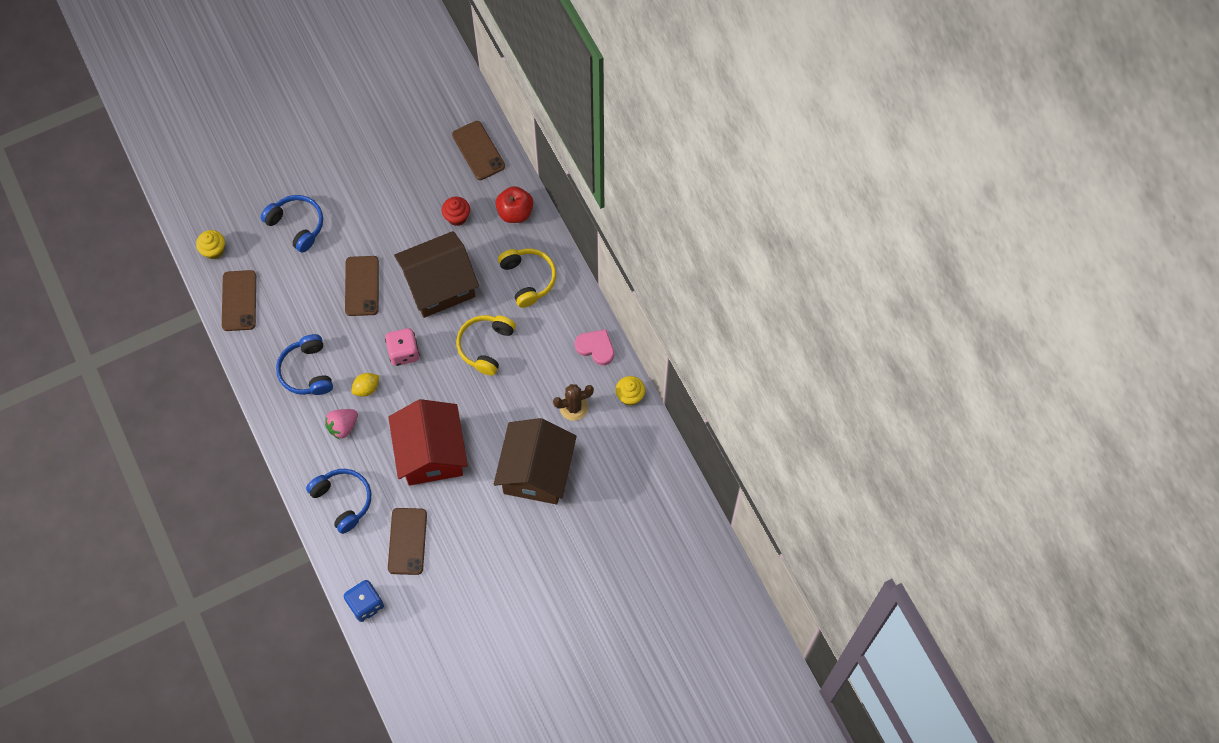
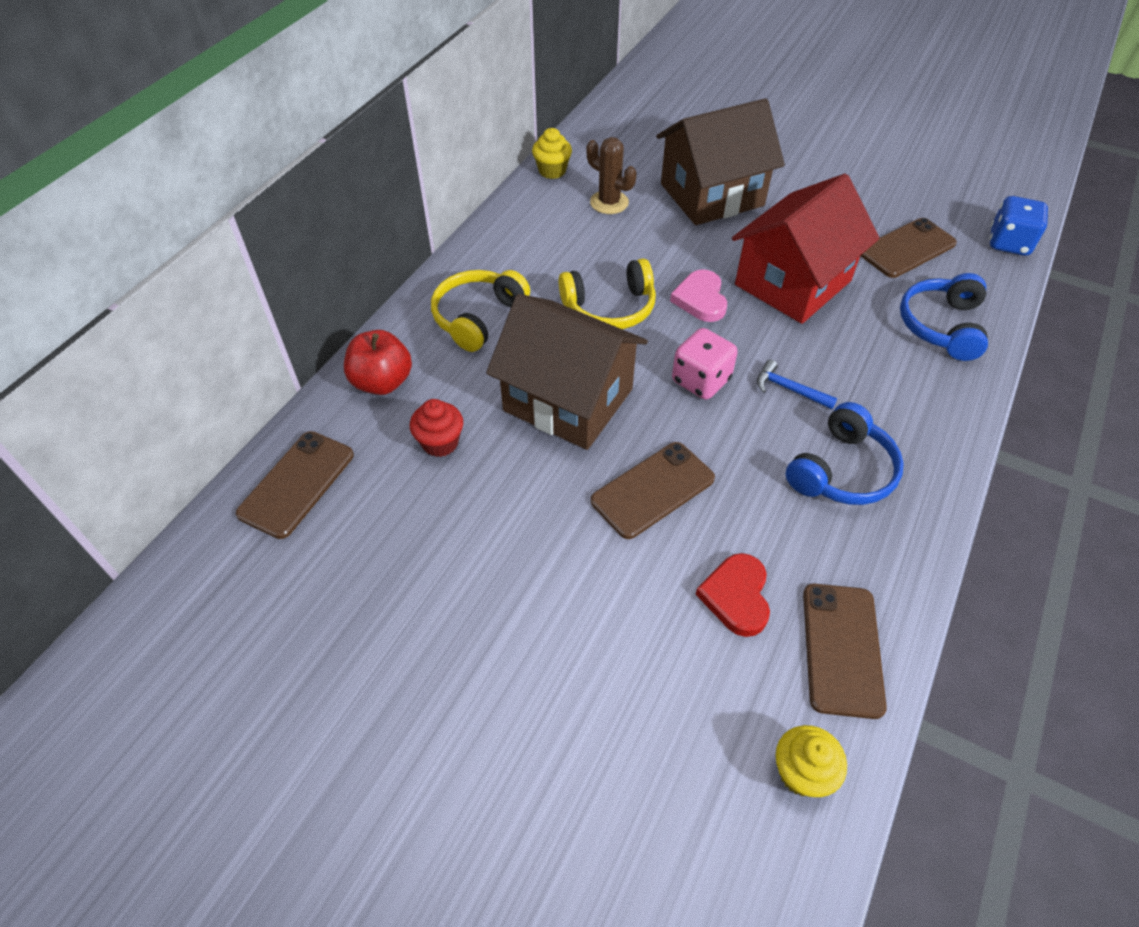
camera: 125 degrees left, 15 degrees down
(239, 301) = (842, 649): brown phone -> brown phone turned 45 degrees counterclockwise
(289, 280) = (736, 596): none -> red heart
(297, 225) = (631, 660): blue headphones -> none
(343, 426) = (863, 382): pink strawberry -> none
(366, 388) = (789, 389): yellow lemon -> blue hammer
(596, 347) = (518, 219): pink heart -> pink heart (700, 299)

